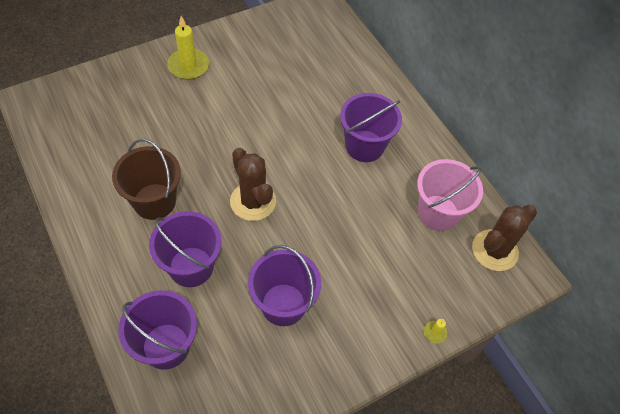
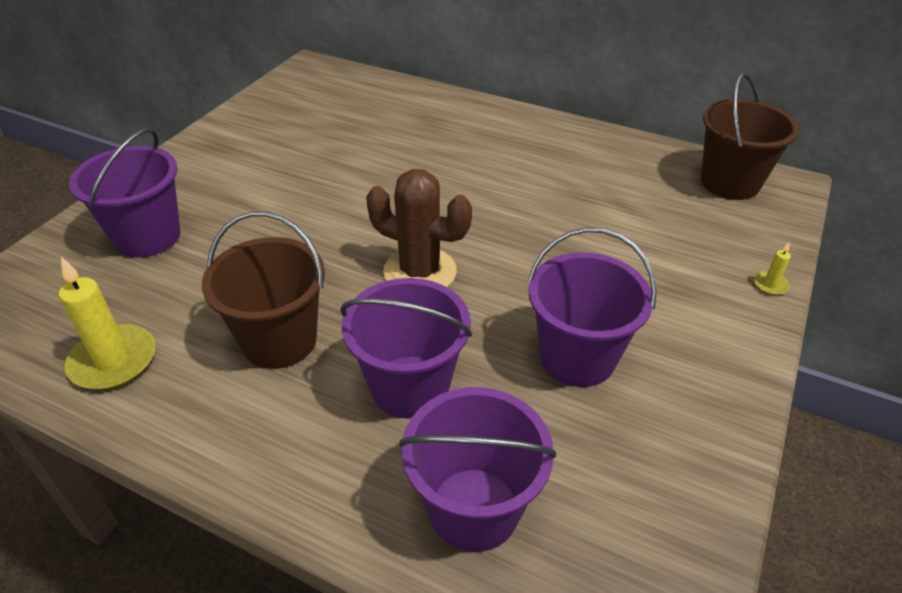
camera: 30 degrees left, 15 degrees down
(188, 66) = (192, 180): yellow candle -> yellow candle (113, 361)
(364, 146) = (494, 160): purple bucket -> purple bucket (148, 237)
(438, 213) = (638, 179): pink bucket -> none
(494, 250) = (730, 183): brown cactus -> brown bucket

